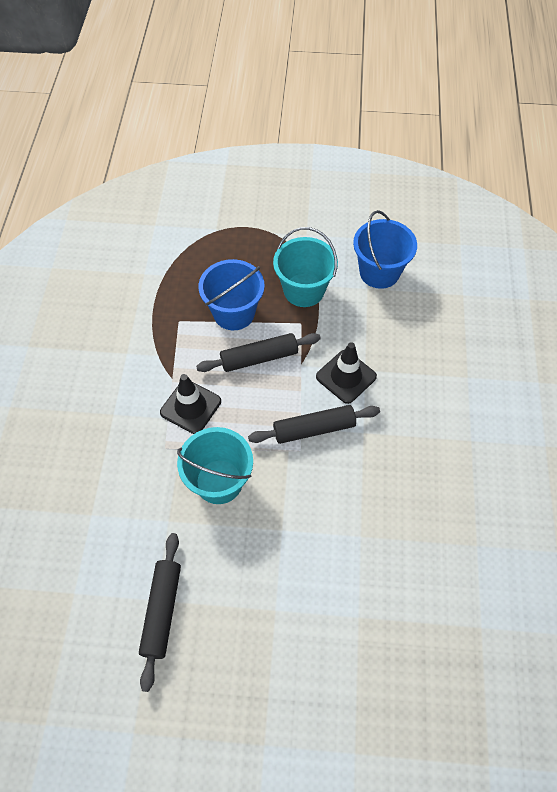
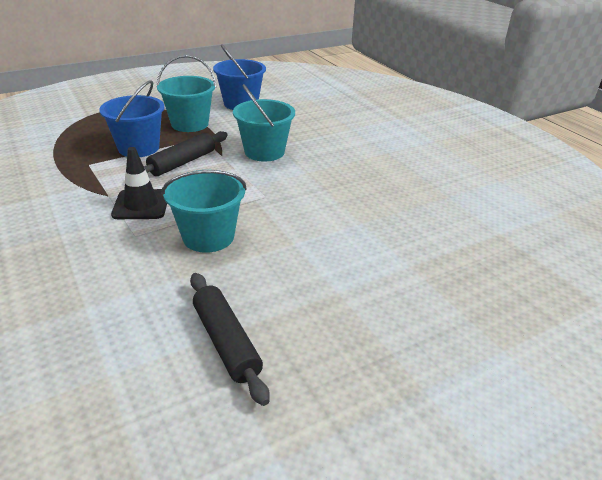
camera: 35 degrees left, 25 degrees down
(314, 429) = (265, 182): black rolling pin -> none
(346, 376) = (264, 152): black traffic cone -> turquoise bucket

